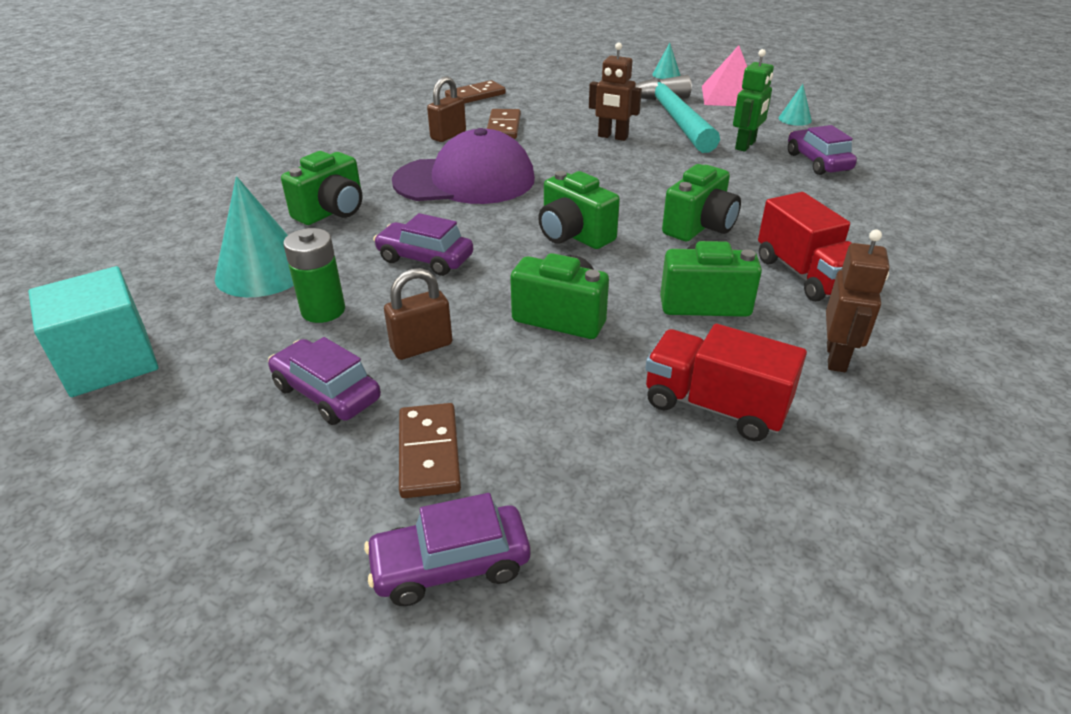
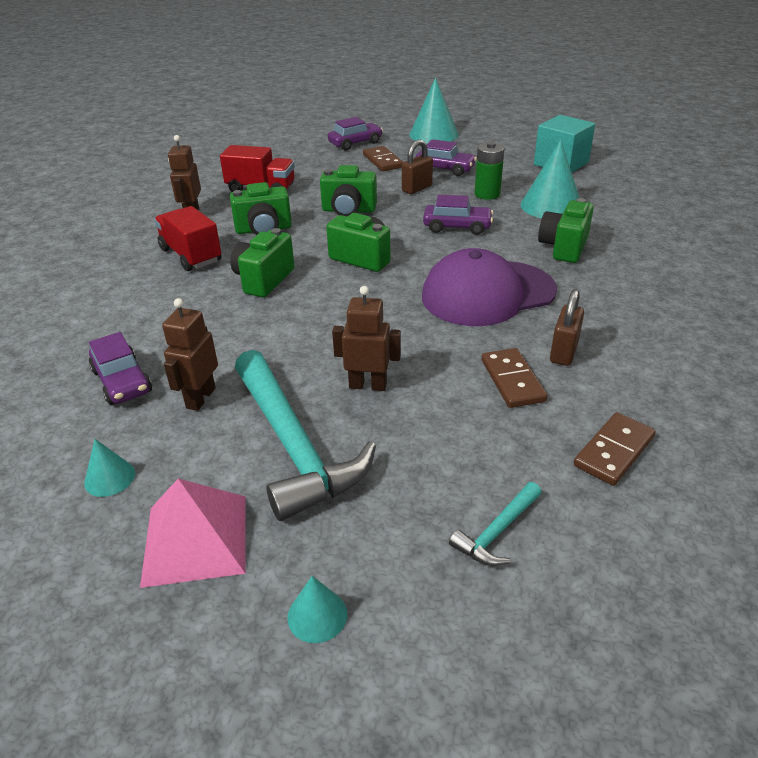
camera: 165 degrees right, 0 degrees up
(215, 561) = (433, 134): none -> turquoise cone
(567, 82) = (497, 532): none -> turquoise hammer
(745, 145) = (200, 398): green robot -> brown robot

